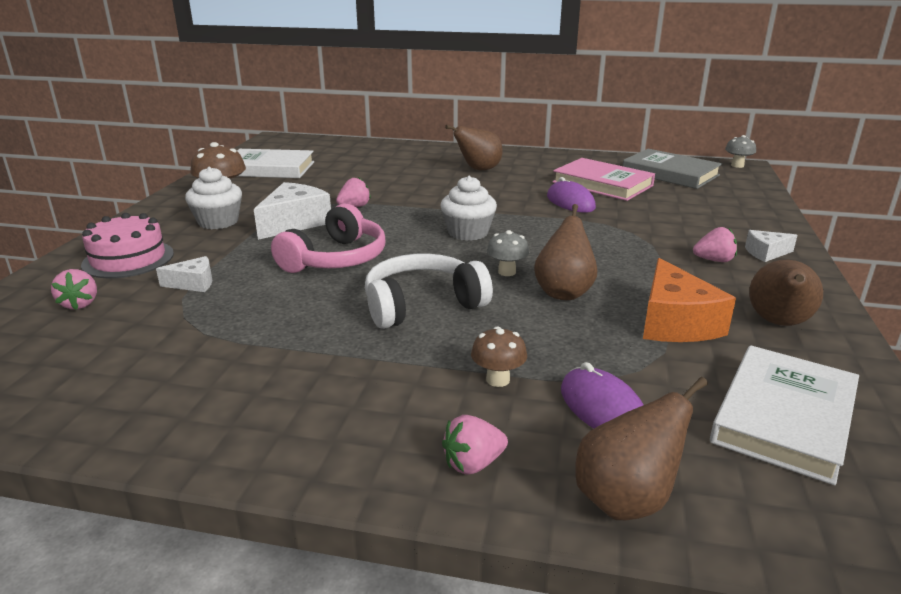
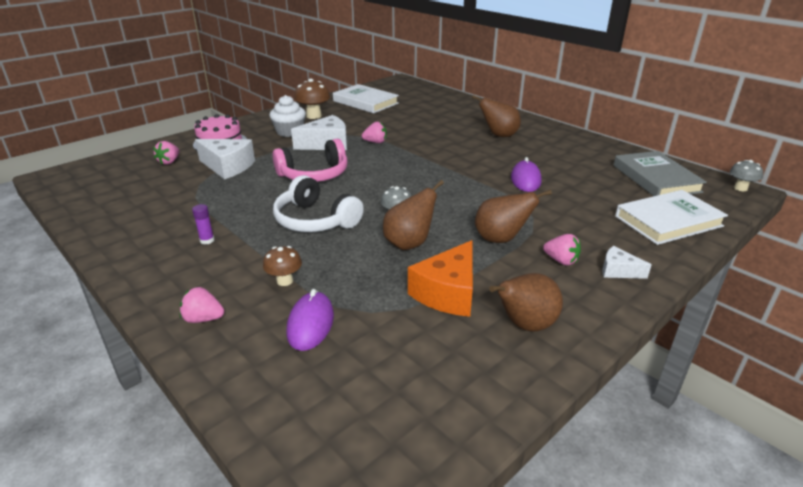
camera: 35 degrees right, 5 degrees up
(193, 283) = (228, 167): white cheese -> white cheese, size x1.85
(317, 376) = (207, 240): none -> purple glue stick
(422, 305) = (315, 220): white headphones -> white headphones turned 150 degrees counterclockwise
(468, 232) = (416, 181): white cupcake -> none
(602, 184) = (577, 172): pink book -> none
(626, 500) = (240, 376): brown pear -> brown pear (501, 239)
(784, 417) = (408, 384): white book -> white book (668, 221)

